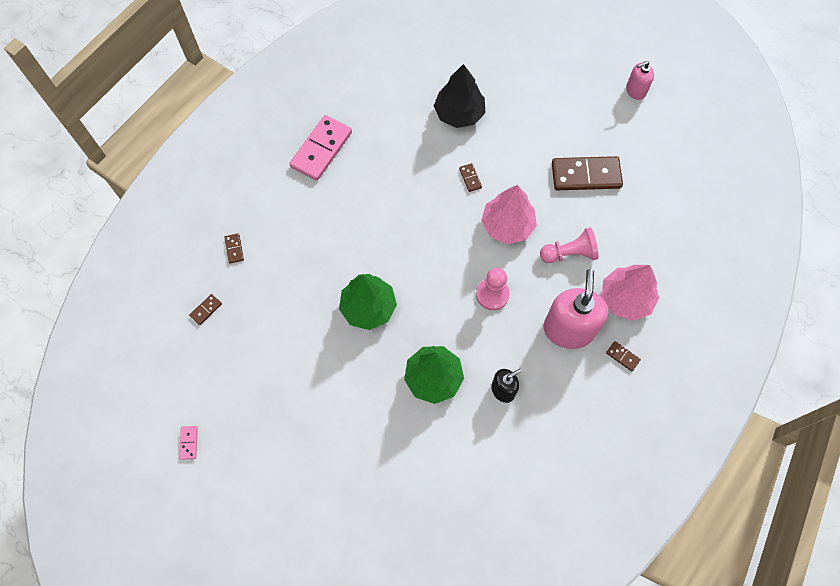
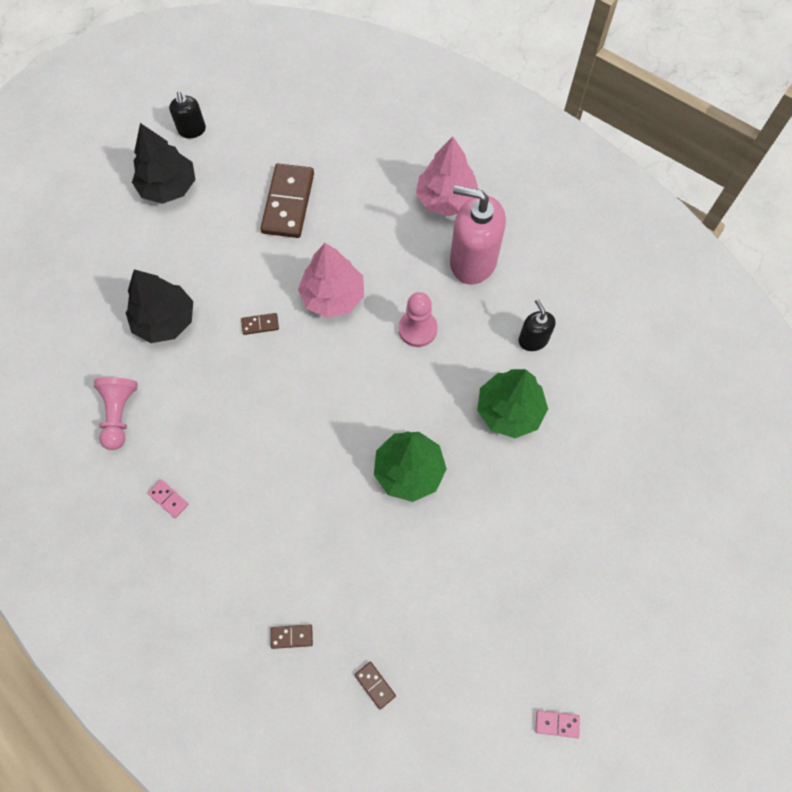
camera: 80 degrees left, 0 degrees up
(321, 149) = (168, 499): pink domino -> pink domino, size x0.43
(569, 253) = (382, 240): pink pawn -> pink pawn (119, 414)
(576, 87) = (168, 187): none -> black tree
(622, 356) = (511, 217): brown domino -> none
(635, 91) = (192, 130): pink soap dispenser -> black soap dispenser

